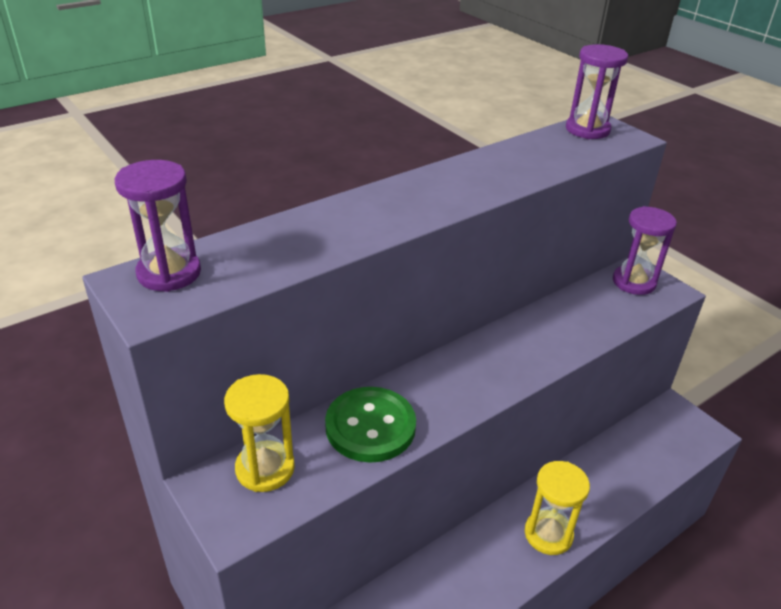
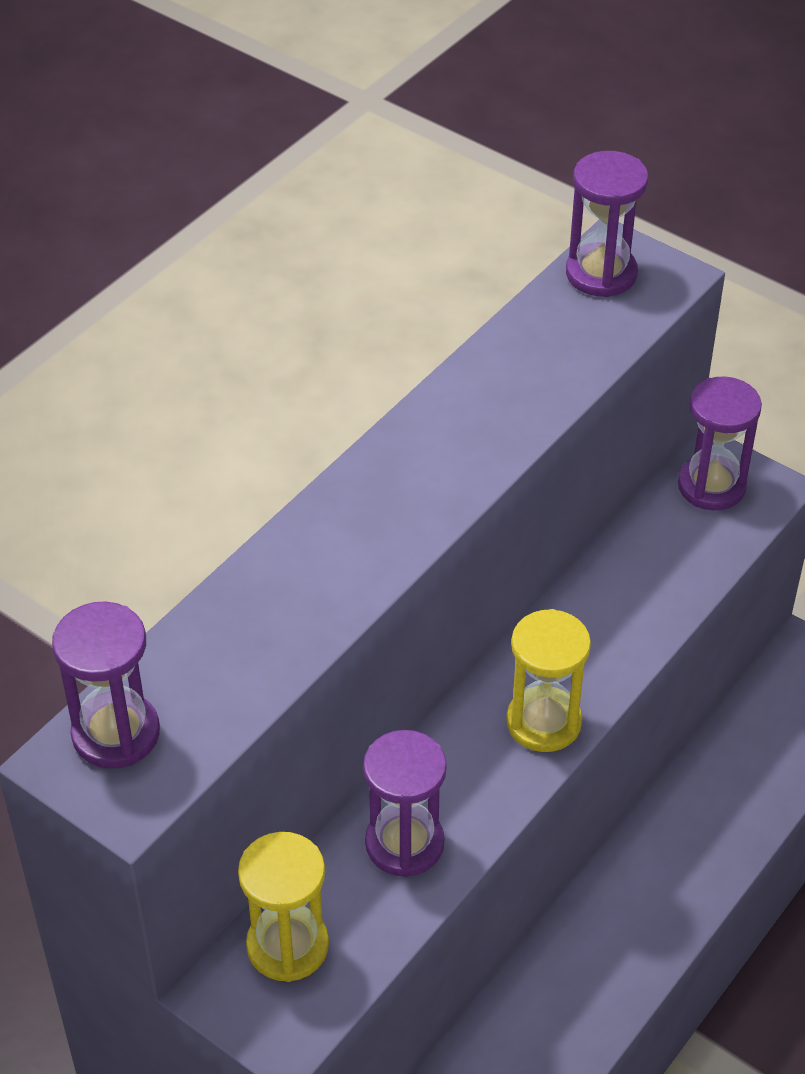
camera: 15 degrees left, 10 degrees up
(370, 426) = (404, 843): green button -> purple hourglass
(548, 534) = (662, 906): yellow hourglass -> yellow hourglass (543, 722)

